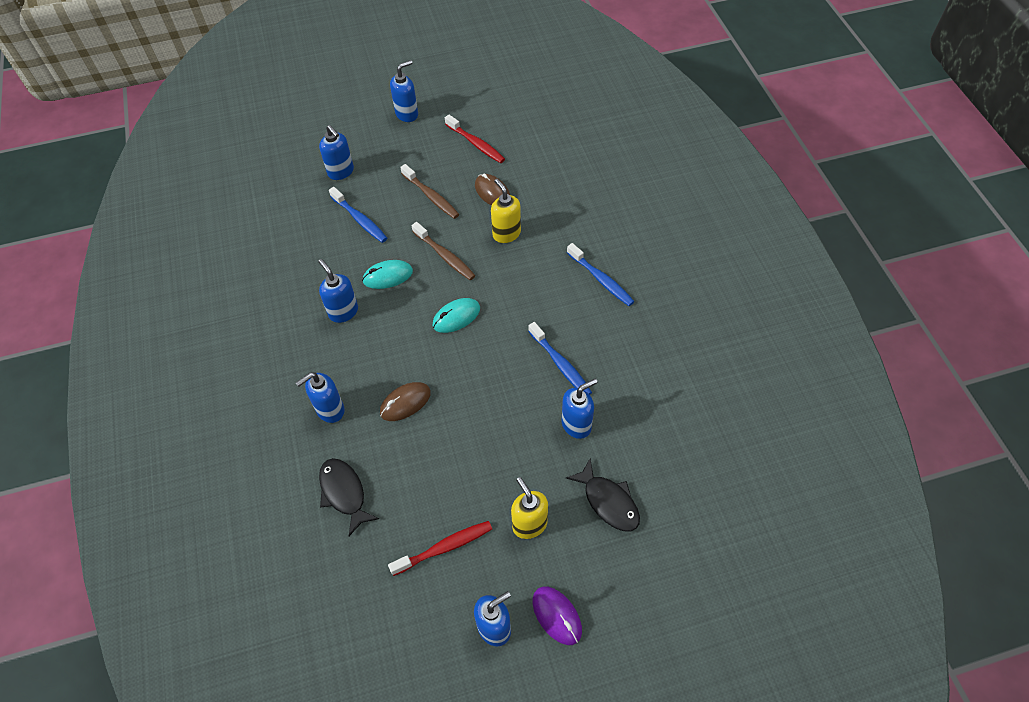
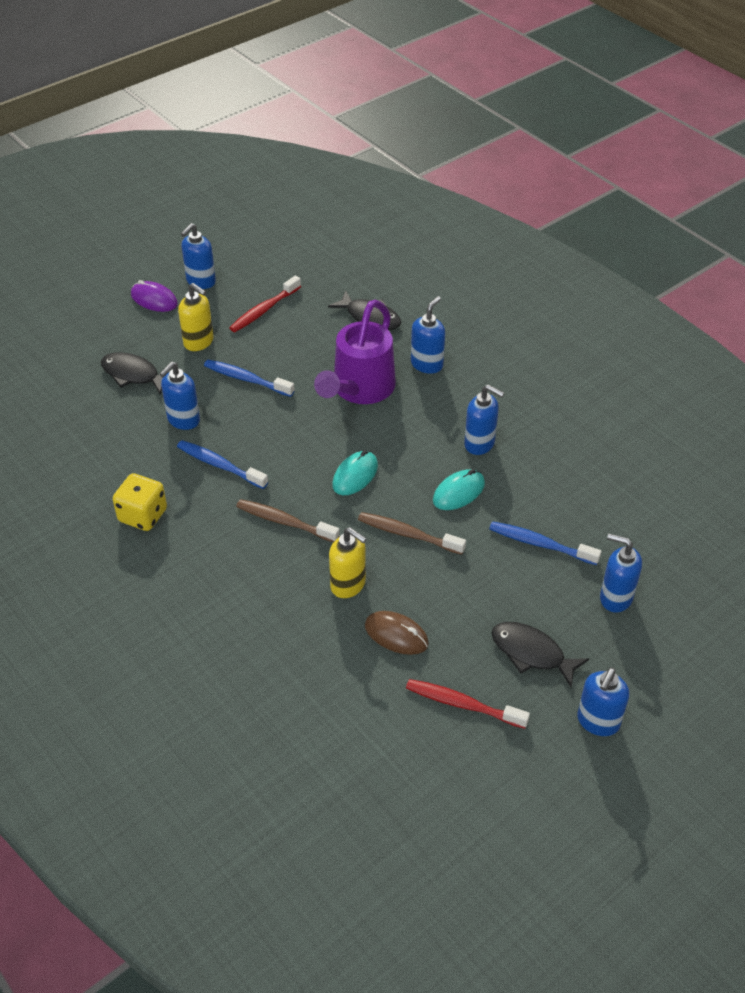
camera: 155 degrees right, 10 degrees down
(405, 403) = (360, 389): brown mouse -> purple watering can
(417, 157) = (531, 653): none -> black fish
(431, 196) = (473, 603): brown toothbrush -> brown toothbrush (284, 522)
(601, 279) = (205, 565): blue toothbrush -> blue toothbrush (246, 379)
(637, 337) = (143, 515): none -> yellow dice

